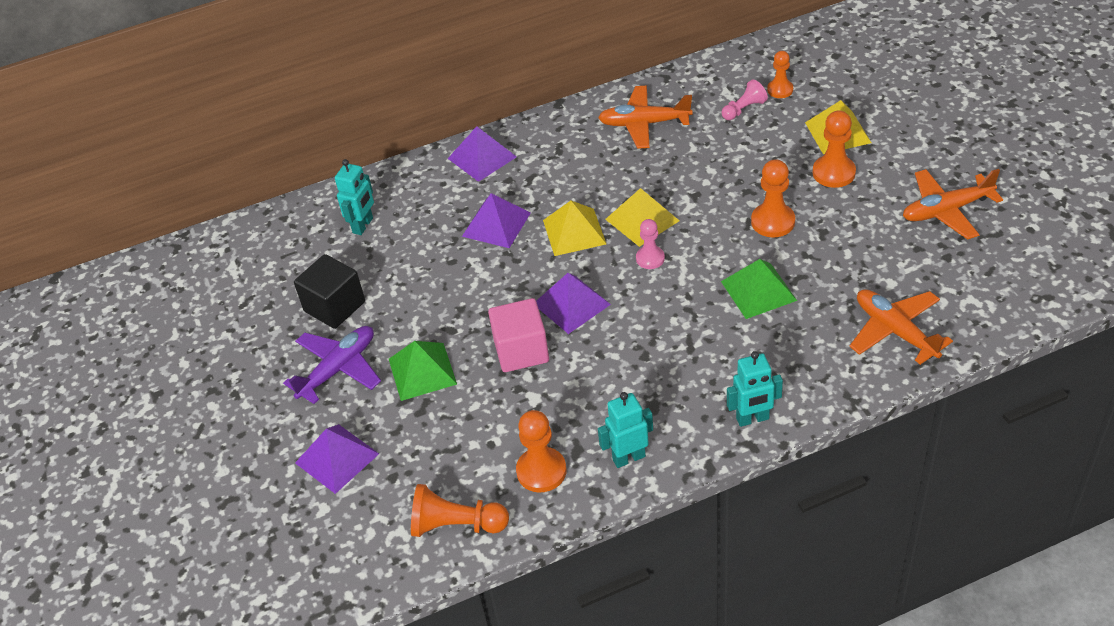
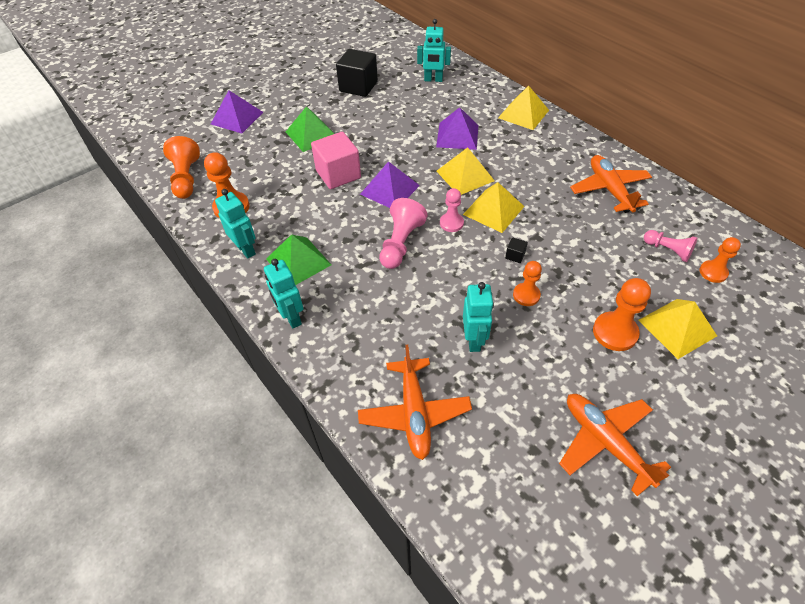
camera: 70 degrees right, 5 degrees up
(338, 369) = (307, 101): purple plane -> none
(482, 157) = (523, 114): purple pyramid -> yellow pyramid
(667, 307) = (400, 243): none -> pink pawn
(716, 218) = (515, 255): none -> black cube
(758, 290) = (437, 298): green pyramid -> green pyramid (298, 262)
(773, 222) = (526, 295): orange pawn -> orange pawn, size x0.65
(820, 272) = (474, 340): none -> turquoise robot
(895, 331) = (414, 412): orange plane -> orange plane turned 135 degrees clockwise

